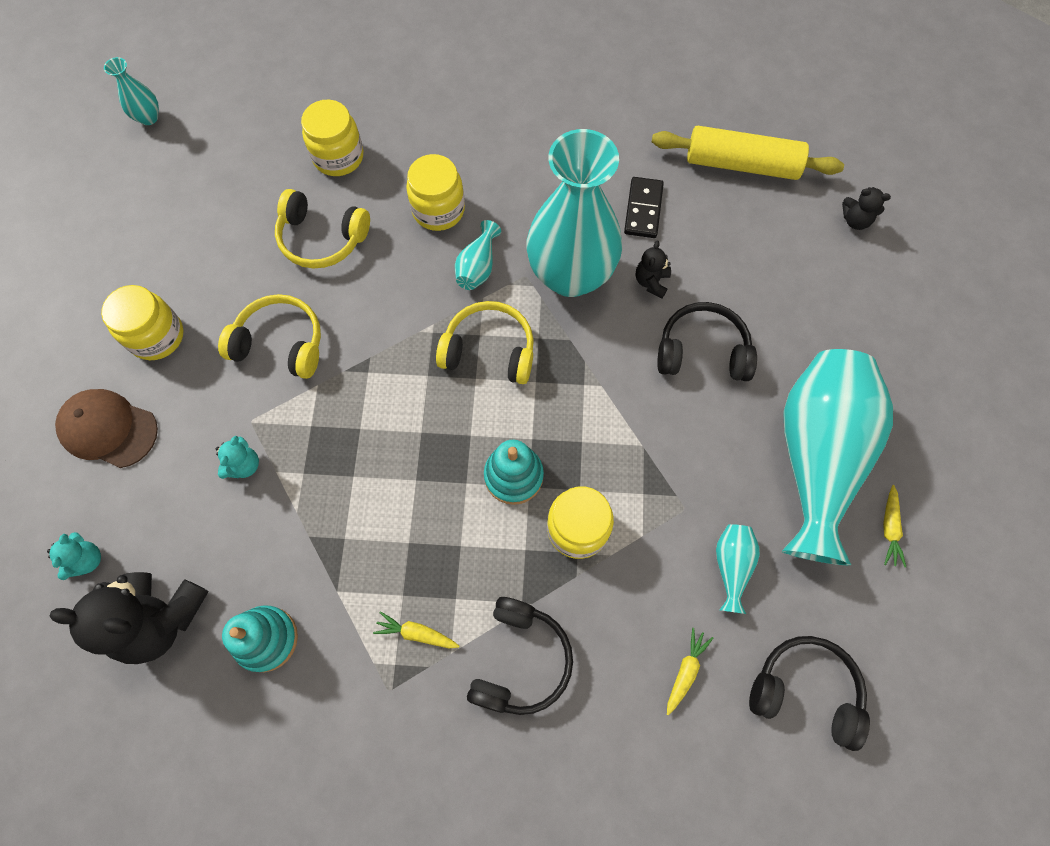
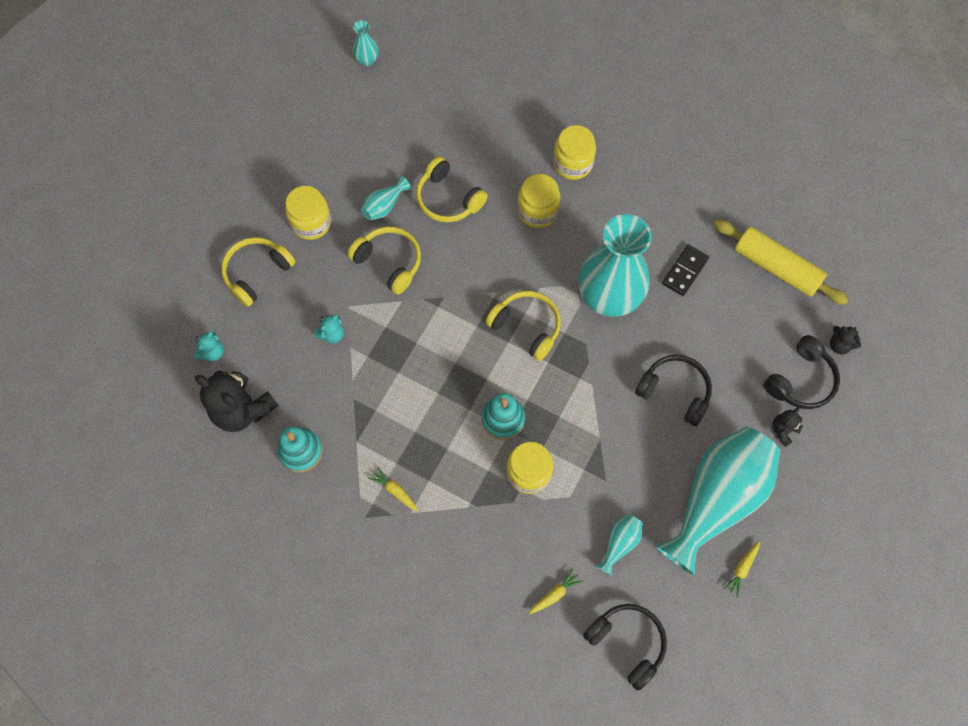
camera: 25 degrees right, 0 degrees up
(108, 429) = (257, 273): brown cap -> yellow headphones
(338, 157) = (485, 142): yellow jar -> yellow jar (572, 163)
(478, 267) = (546, 264): turquoise vase -> turquoise vase (384, 206)
(521, 660) = (452, 538): black headphones -> black headphones (801, 380)
(651, 282) = (663, 327): black teddy bear -> black teddy bear (783, 430)

